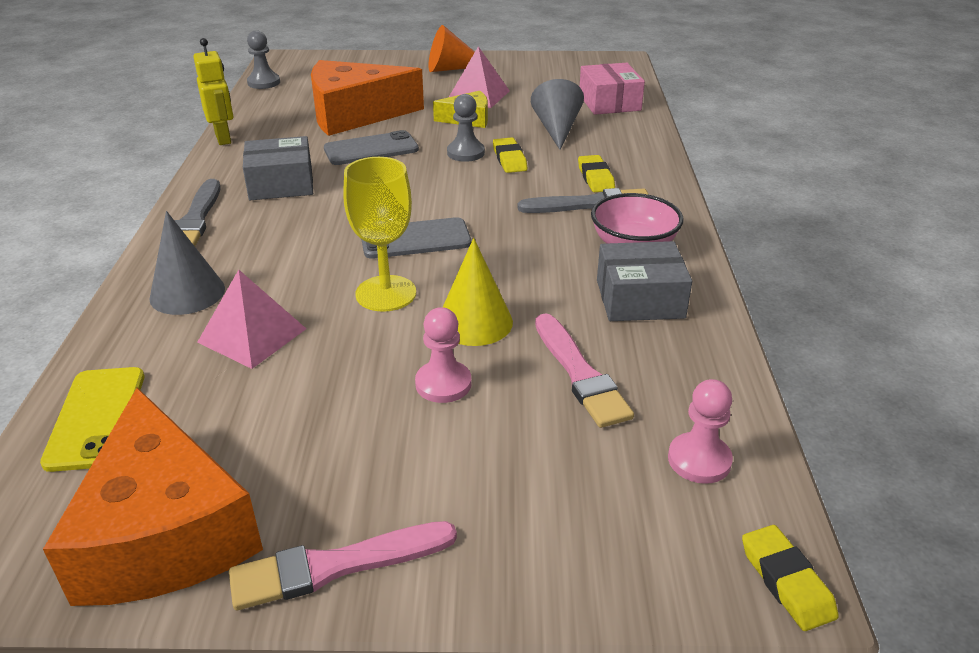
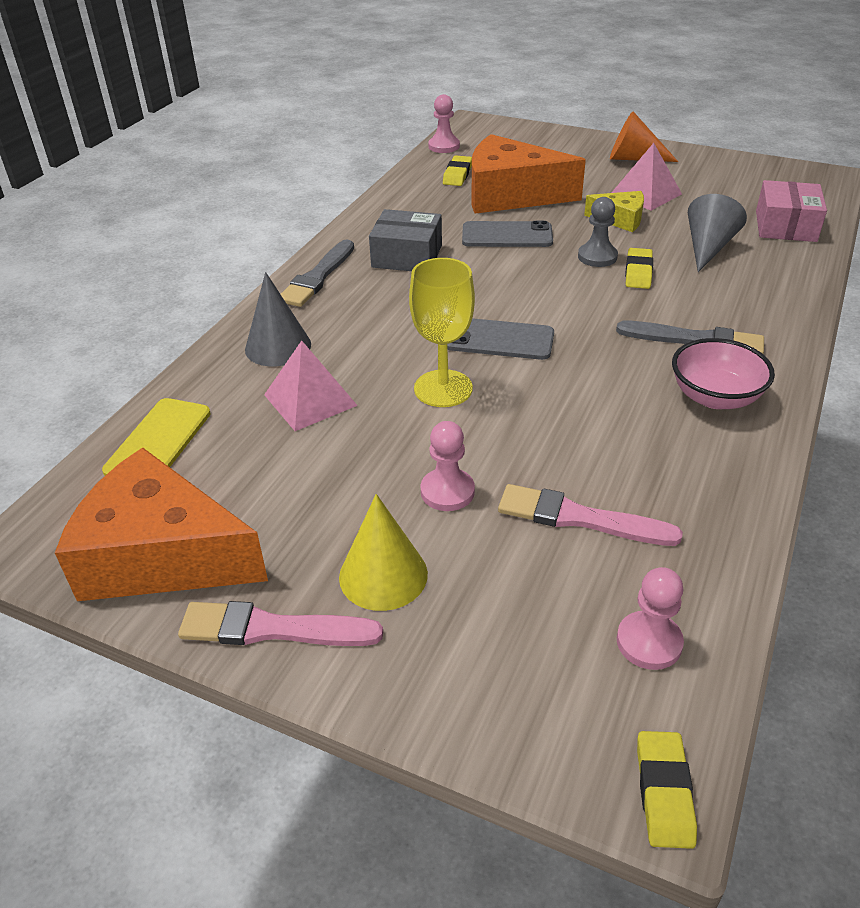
camera: 25 degrees right, 5 degrees up
(164, 532) = (162, 555): orange cheese -> orange cheese turned 105 degrees clockwise
(223, 138) = (380, 199): yellow robot -> none
(264, 82) = (444, 146): grey pawn -> pink pawn
(474, 322) = (509, 438): yellow cone -> yellow cone (383, 575)
(579, 373) = (580, 518): pink brush -> pink brush turned 105 degrees clockwise
(595, 178) = (718, 311): yellow eraser -> yellow eraser (457, 174)
(640, 299) = (688, 457): grey box -> none

